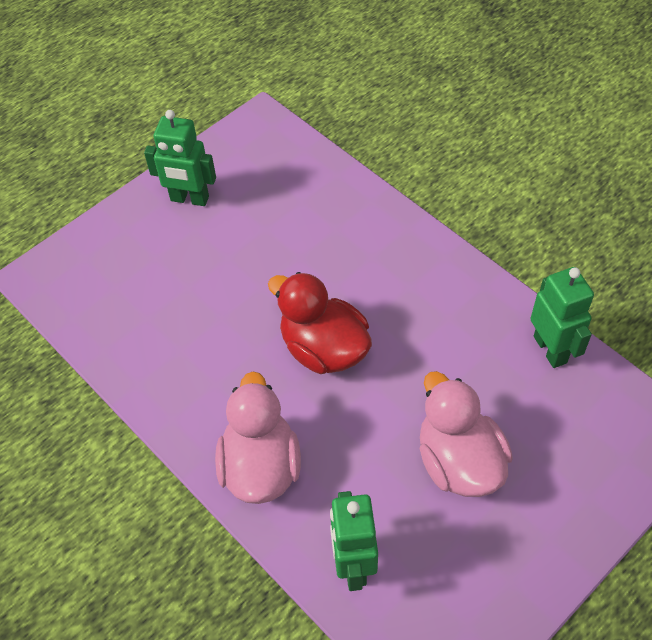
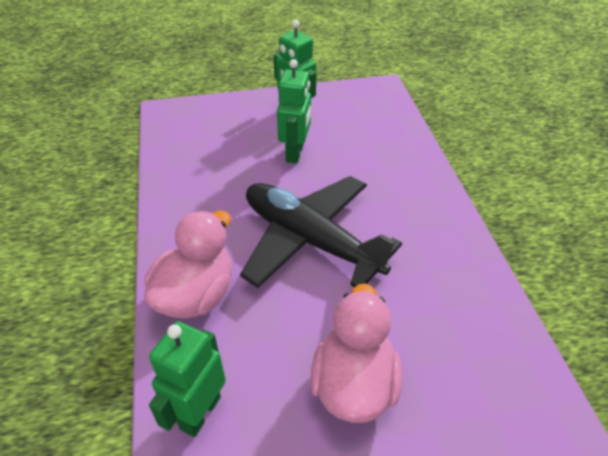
camera: 30 degrees right, 10 degrees down
(323, 349) = (310, 240): red duck -> black plane
(550, 349) = (506, 339): green robot -> green robot (295, 153)

